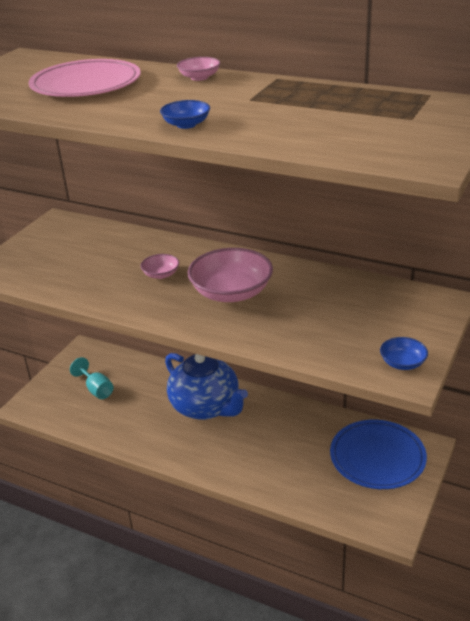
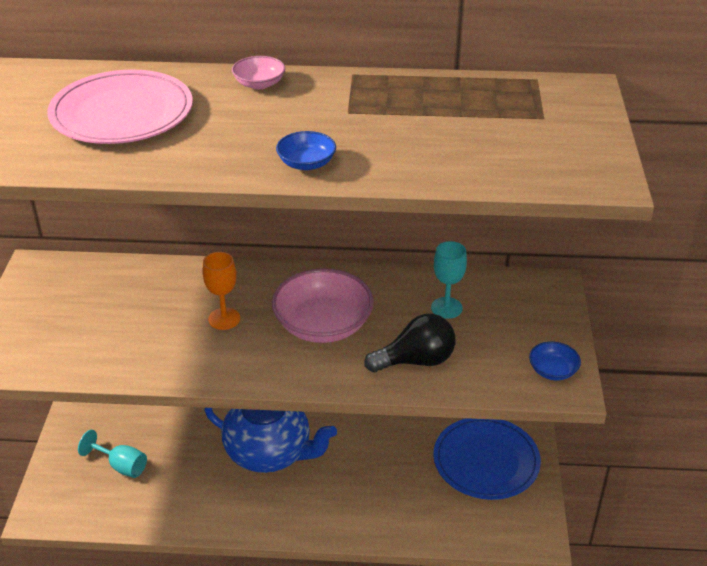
camera: 25 degrees left, 5 degrees up
(161, 274) = (224, 319): pink bowl -> orange goblet
(288, 331) = (416, 361): none -> black light bulb
(339, 300) = (446, 308): none -> turquoise goblet

